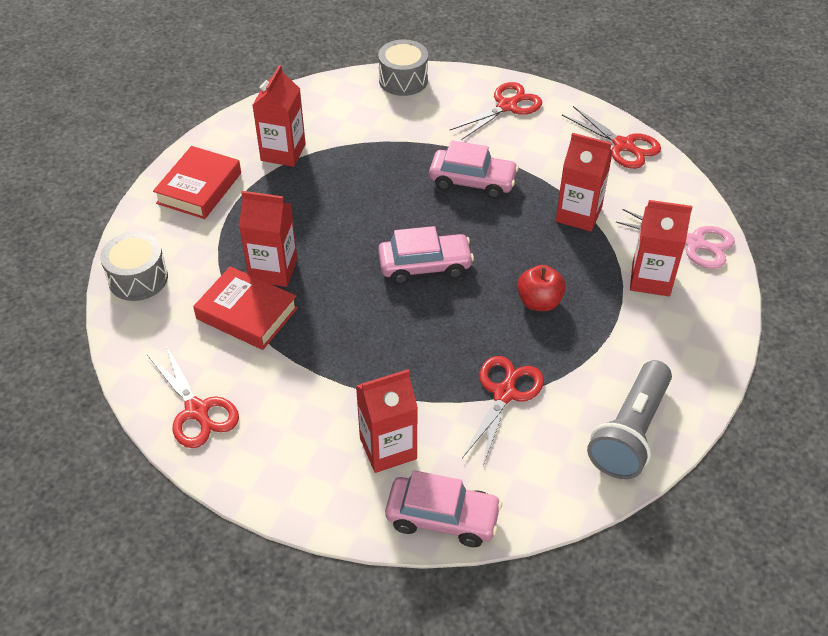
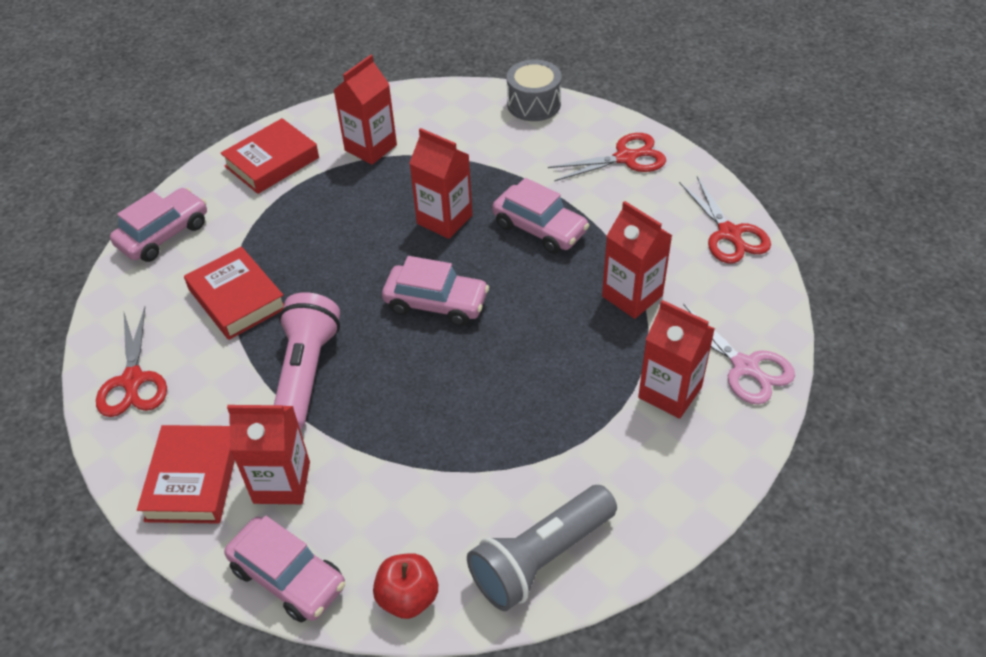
camera: 25 degrees right, 0 degrees up
(138, 278) = (164, 234): grey drum -> pink car
(273, 270) = (288, 263): red carton -> red carton (444, 219)
(309, 472) = (193, 479): none -> red book
(350, 356) = (306, 373): none -> pink flashlight
(505, 393) = (433, 466): red scissors -> none
(539, 302) = (530, 379): red apple -> red apple (408, 597)

